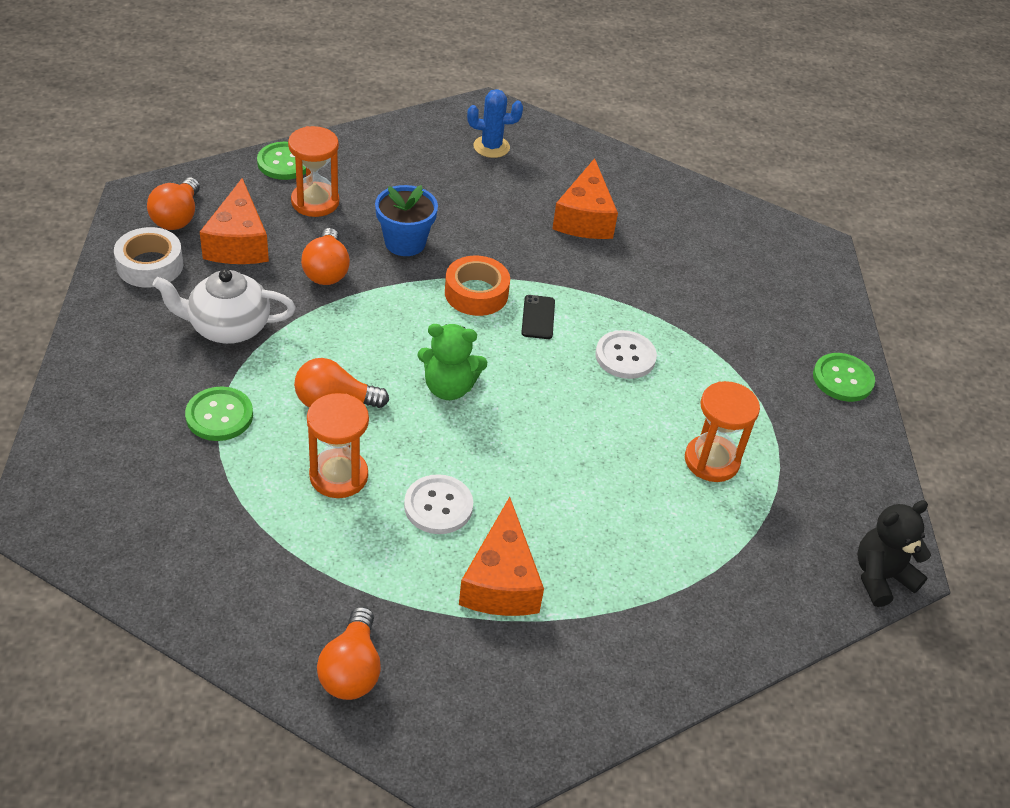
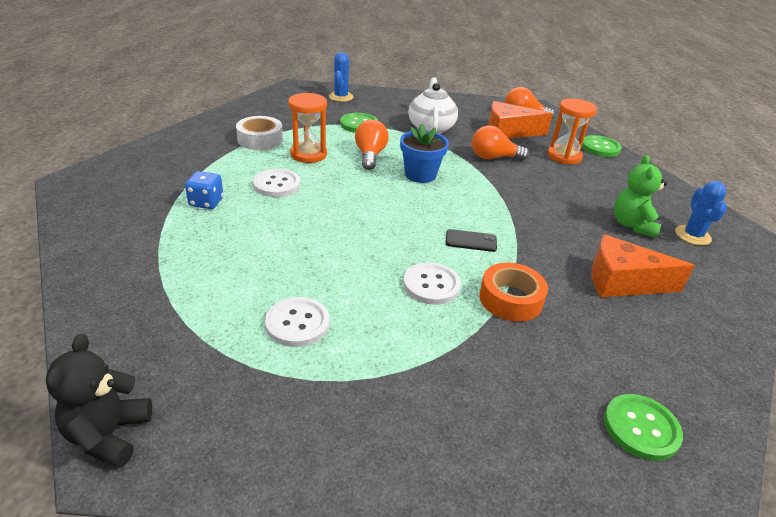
camera: 95 degrees right, 10 degrees down
(92, 442) = (341, 97): none -> blue cactus
(150, 265) = (477, 109): white tape -> white tape (260, 139)
(352, 669) = (166, 152): orange light bulb -> none
(405, 243) = (537, 187): blue flower pot -> blue flower pot (420, 175)
(449, 387) = (385, 195): green teddy bear -> green teddy bear (632, 225)
(476, 293) = (490, 213): orange tape -> orange tape (510, 299)
(501, 581) = (206, 202): orange cheese -> blue dice
(711, 461) = (297, 323): orange hourglass -> white button
(842, 379) = (419, 471): green button -> green button (641, 428)
(881, 577) = (108, 435): black teddy bear -> black teddy bear turned 150 degrees counterclockwise

